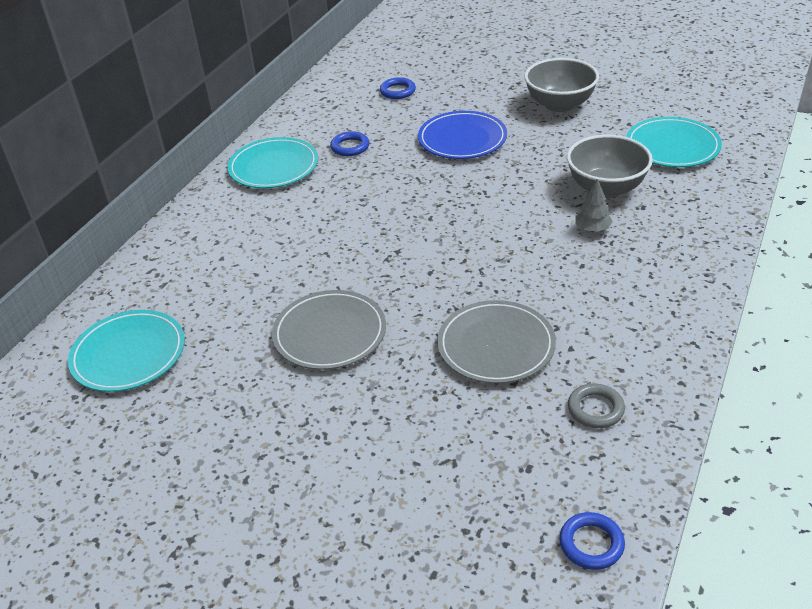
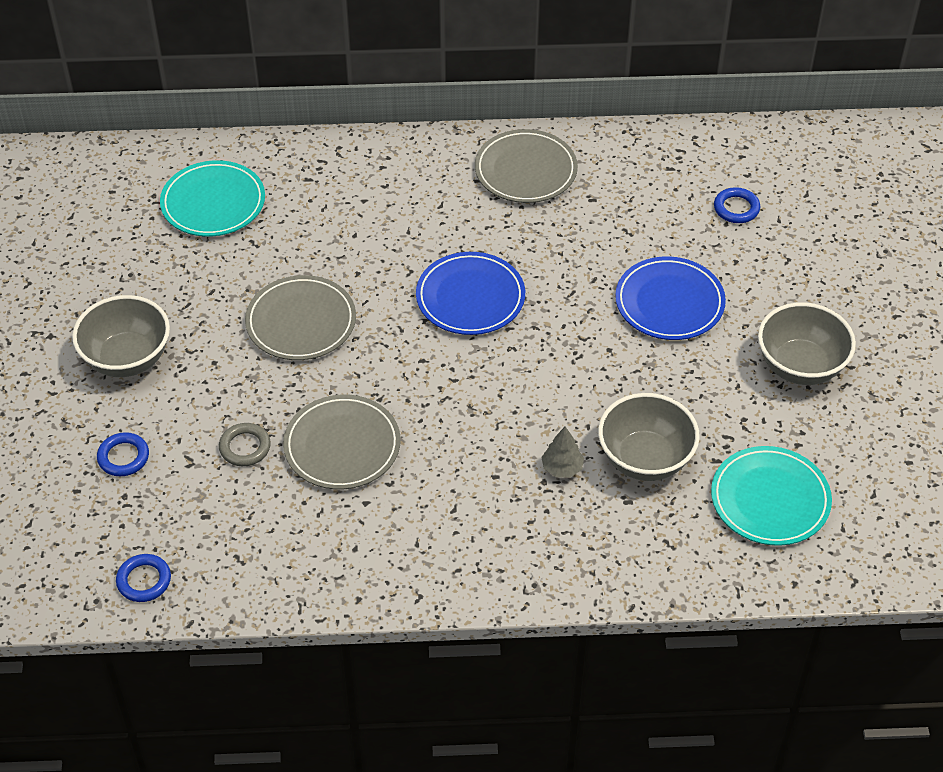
camera: 60 degrees right, 10 degrees up
(274, 167) = (525, 170): turquoise plate -> grey plate
(277, 477) = (127, 359): none -> grey bowl
(350, 147) = (598, 214): blue ring -> blue ring (123, 457)
(382, 228) = (470, 297): none -> blue plate
(595, 409) = (294, 543): grey ring -> grey ring (245, 447)

